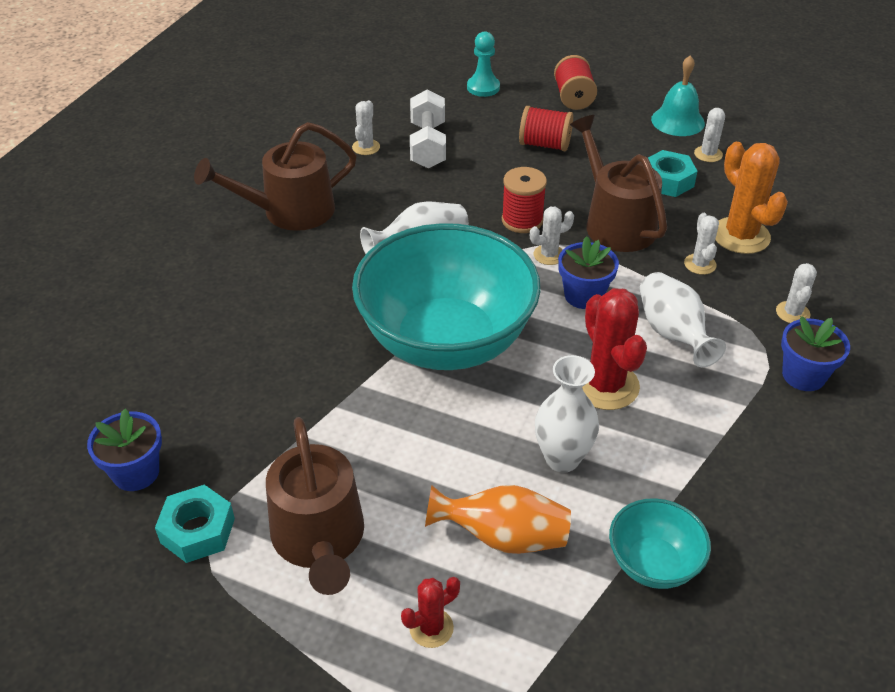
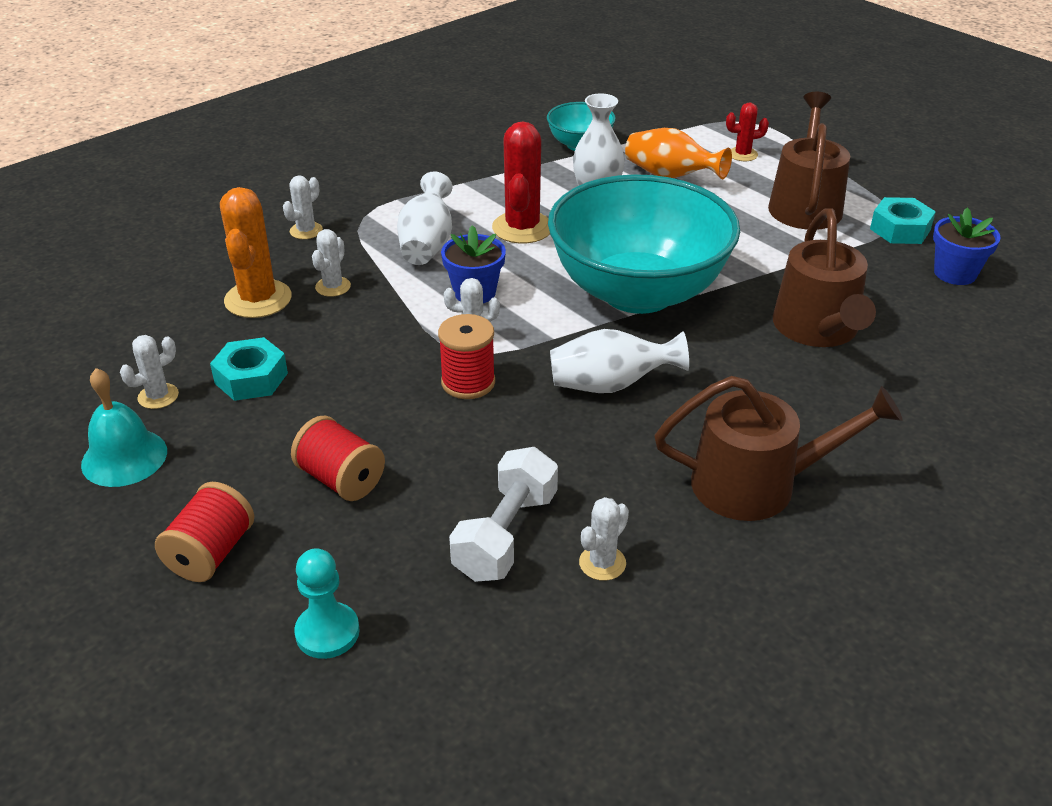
camera: 155 degrees left, 5 degrees down
(615, 223) = (367, 349): brown watering can -> brown watering can (818, 329)
(803, 375) = (359, 195): blue flower pot -> none

